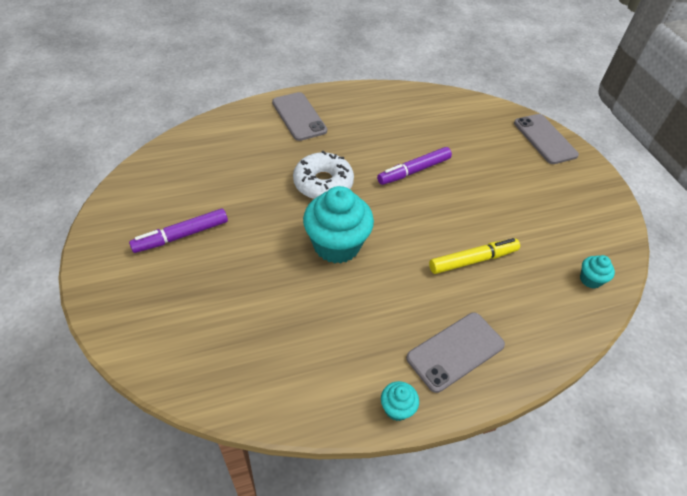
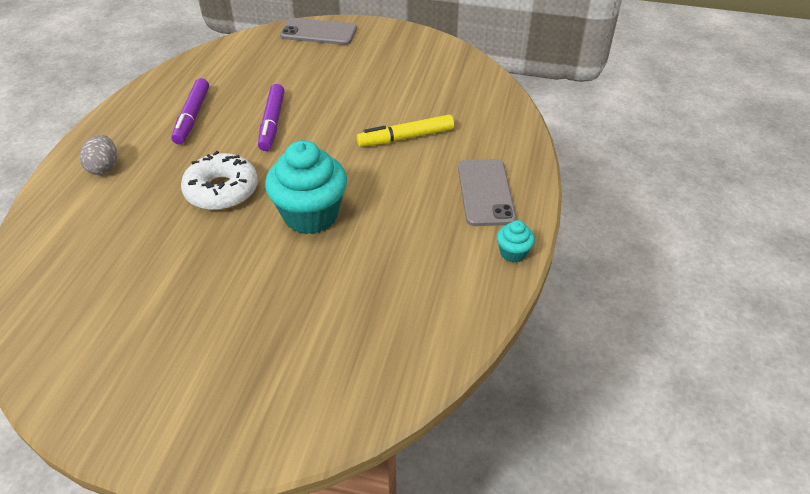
camera: 55 degrees left, 5 degrees down
(181, 236) = (177, 337): purple marker -> purple marker (192, 117)
(299, 116) = (104, 167): grey phone -> grey egg
(473, 260) = (406, 138): yellow marker -> yellow marker turned 120 degrees counterclockwise
(590, 279) = (477, 87): turquoise cupcake -> none

